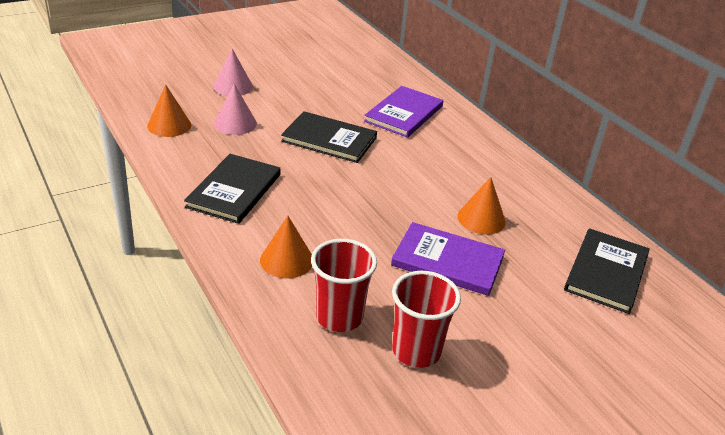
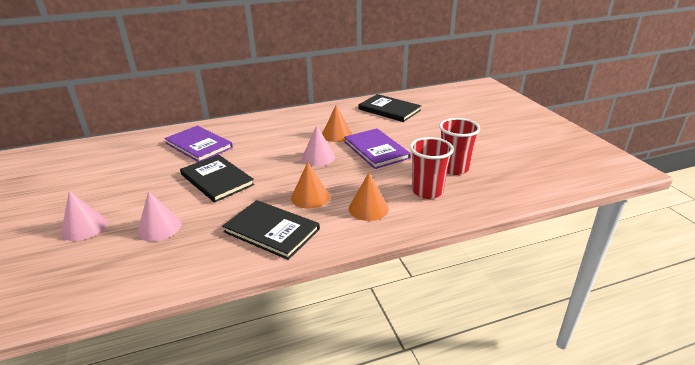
camera: 75 degrees left, 5 degrees down
(169, 125) = (134, 272): orange cone -> orange cone (310, 197)
(329, 139) = (217, 179): black book -> black book turned 75 degrees counterclockwise
(406, 207) = (318, 157): none -> pink cone
(447, 261) = (376, 150): purple book -> purple book turned 60 degrees counterclockwise

